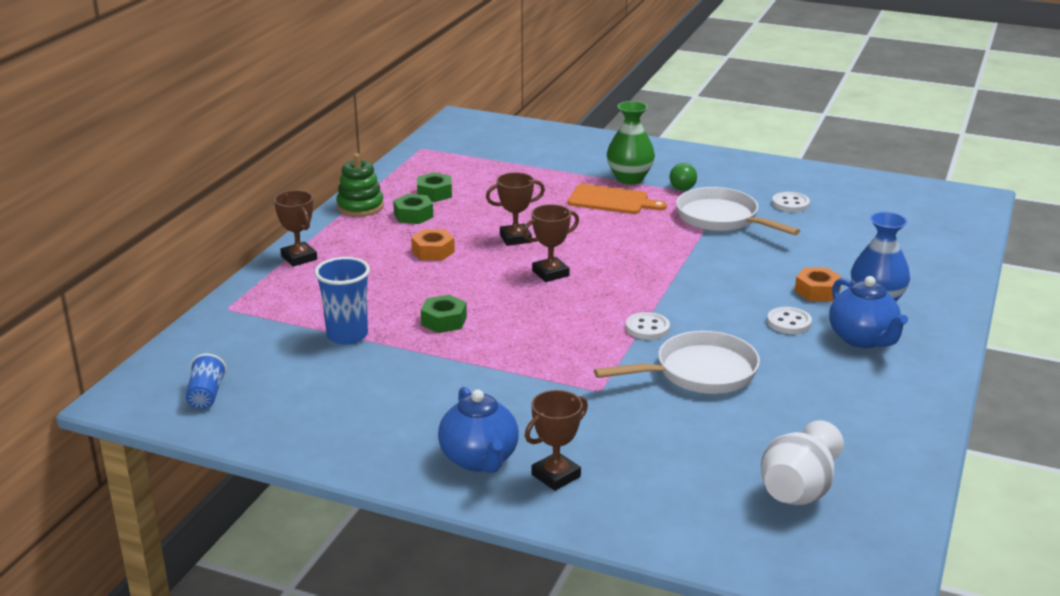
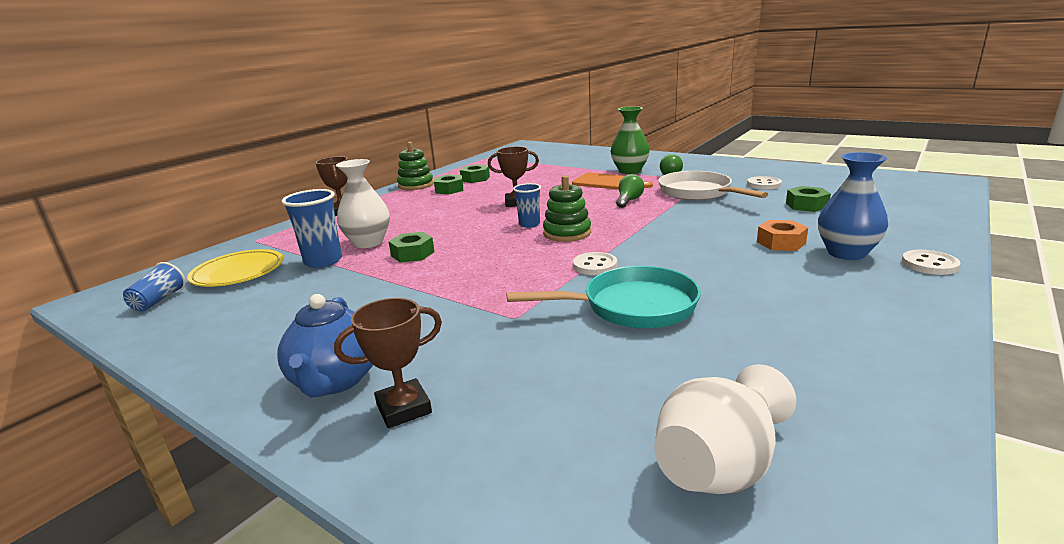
camera: 15 degrees right, 5 degrees down
(259, 355) = (238, 272): none -> yellow plate
(378, 307) = (368, 242): none -> white vase
(433, 251) = (445, 209): orange nut -> none
(550, 273) = (529, 224): brown trophy -> blue cup
(599, 285) = (567, 233): none -> green stacking toy
(647, 233) = (629, 201): none -> green light bulb
(699, 372) = (632, 307): white pan -> turquoise pan
(789, 322) = (745, 266): white button -> white button (929, 264)
(837, 237) = (806, 205): none -> green nut
(862, 339) = (830, 284): blue teapot -> none

